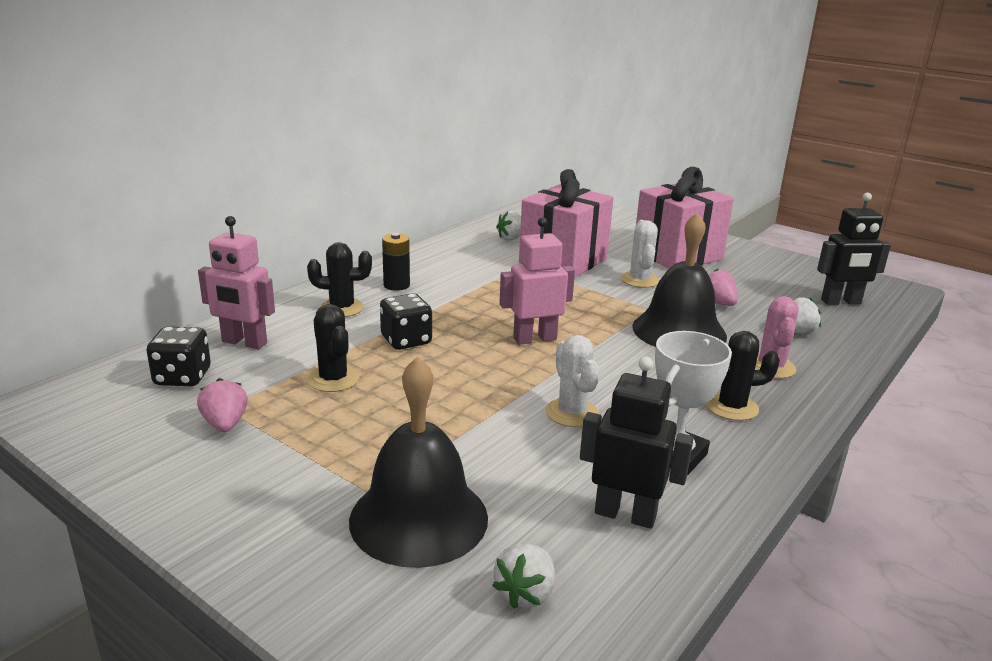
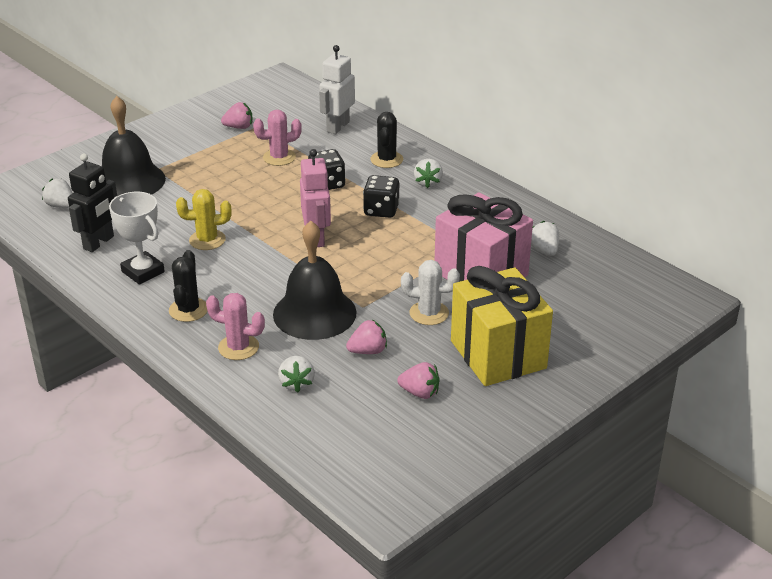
camera: 100 degrees right, 10 degrees up
(183, 377) = (296, 111): black dice -> black dice (381, 210)
(244, 343) = (338, 127): pink robot -> white robot
(333, 379) = (279, 157): black cactus -> pink cactus
(396, 285) = (428, 183): black battery -> white strawberry
(572, 413) = (207, 240): white cactus -> yellow cactus
(677, 255) = (498, 354): pink gift -> yellow gift
(754, 281) = (420, 393): none -> pink strawberry
(841, 302) = (357, 442): black robot -> none

